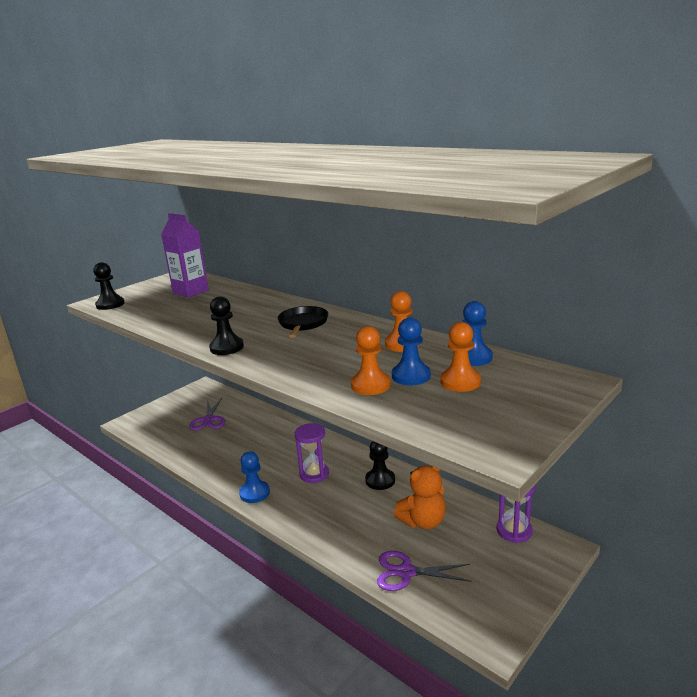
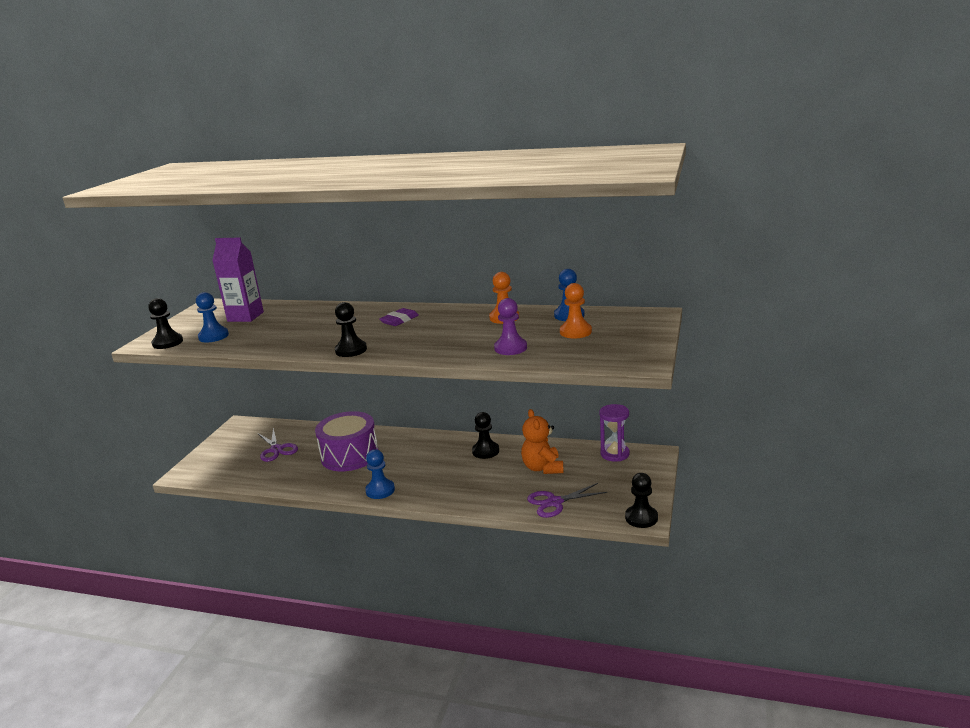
camera: 25 degrees left, 0 degrees up
(259, 445) = (350, 455): none -> purple drum
(303, 324) = (399, 320): black pan -> purple eraser
(314, 474) = (423, 462): purple hourglass -> none
(370, 385) = (510, 348): orange pawn -> purple pawn
(411, 376) = (535, 336): blue pawn -> blue pawn (213, 336)
(423, 521) = (543, 468): orange teddy bear -> orange teddy bear turned 135 degrees clockwise
(491, 635) = (641, 518): none -> black pawn

